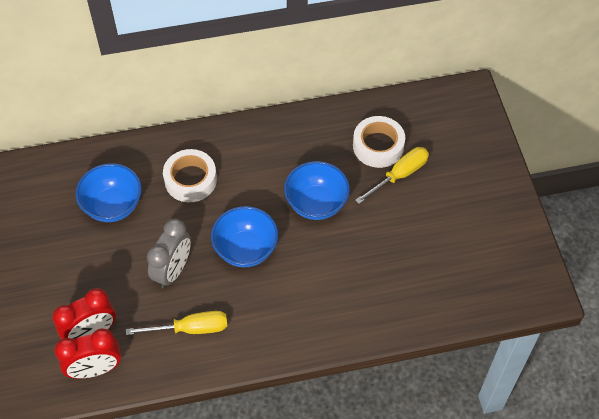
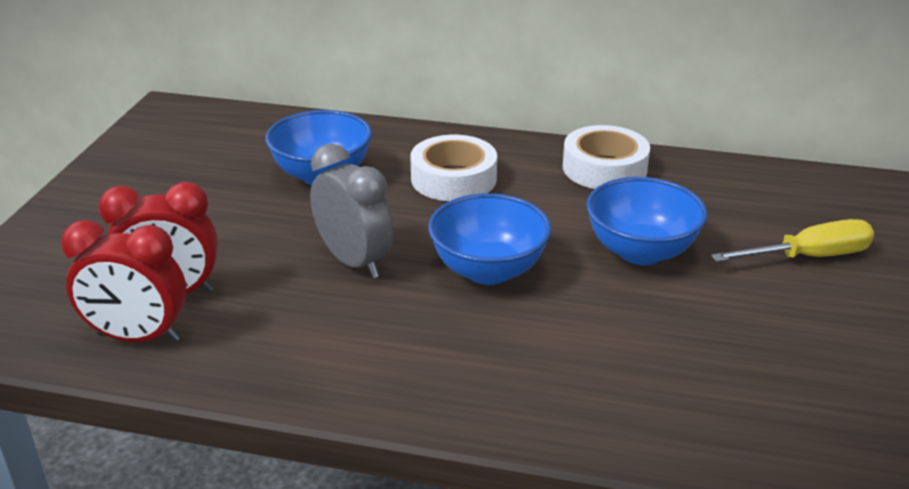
camera: 25 degrees right, 25 degrees down
(173, 270) = (354, 262): grey clock -> grey clock turned 90 degrees counterclockwise
(190, 328) = (328, 336): yellow screwdriver -> none
(378, 146) = (782, 216): white tape -> white tape (604, 168)

